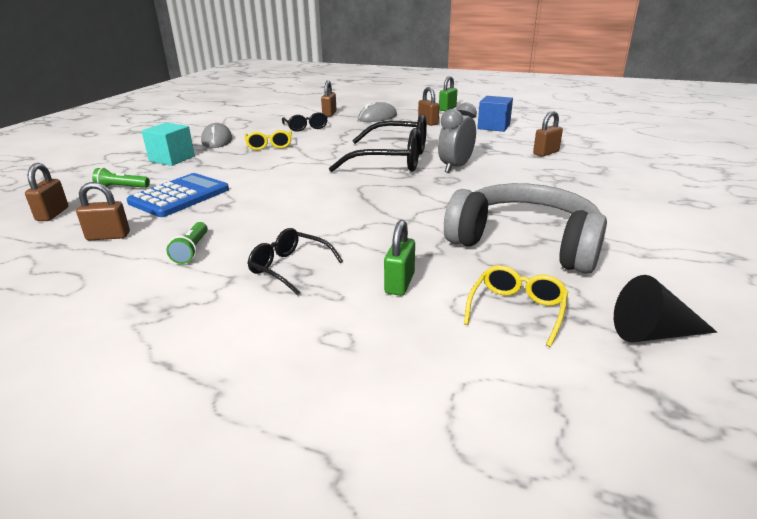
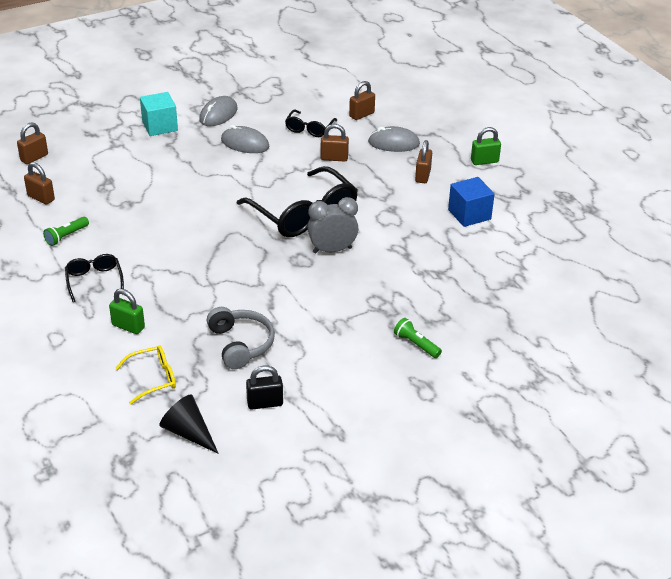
camera: 40 degrees right, 10 degrees up
(122, 187) = (94, 148): green flashlight -> green flashlight (416, 344)
(179, 196) = (115, 178): blue calculator -> none
(269, 146) = (245, 143): yellow glasses -> grey mouse
(399, 283) = (128, 326): green padlock -> green padlock turned 60 degrees clockwise
(525, 242) = (241, 344): grey headphones -> grey headphones, size x0.61
(546, 153) = (437, 275): brown padlock -> brown padlock (334, 158)
(641, 269) = (265, 403): none -> black padlock

